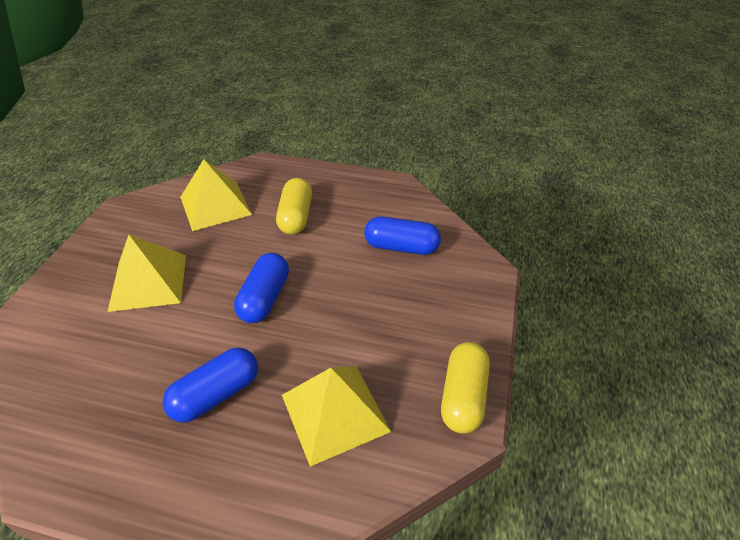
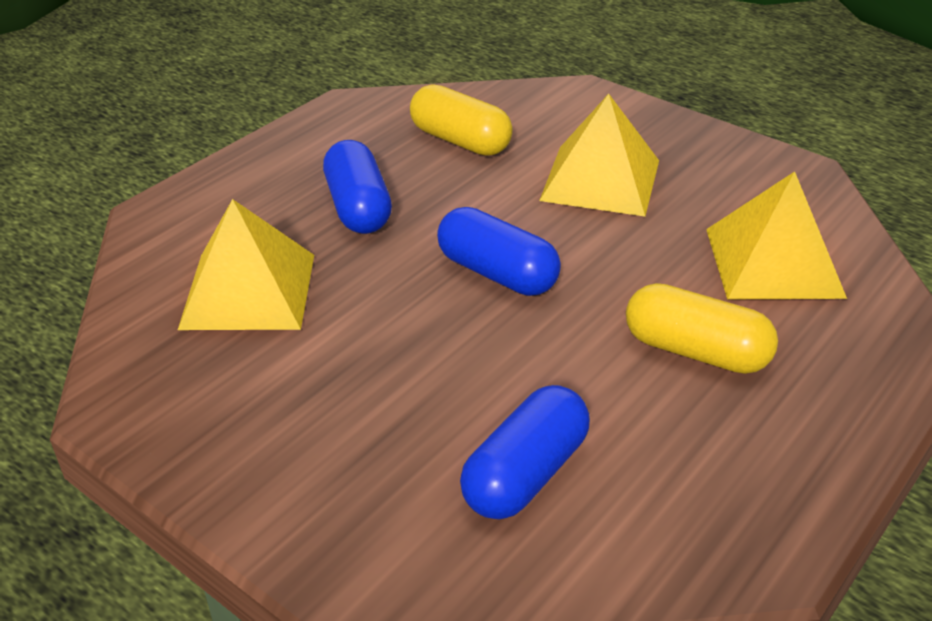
camera: 115 degrees right, 5 degrees down
(463, 397) = (154, 419): yellow capsule -> yellow capsule (460, 141)

